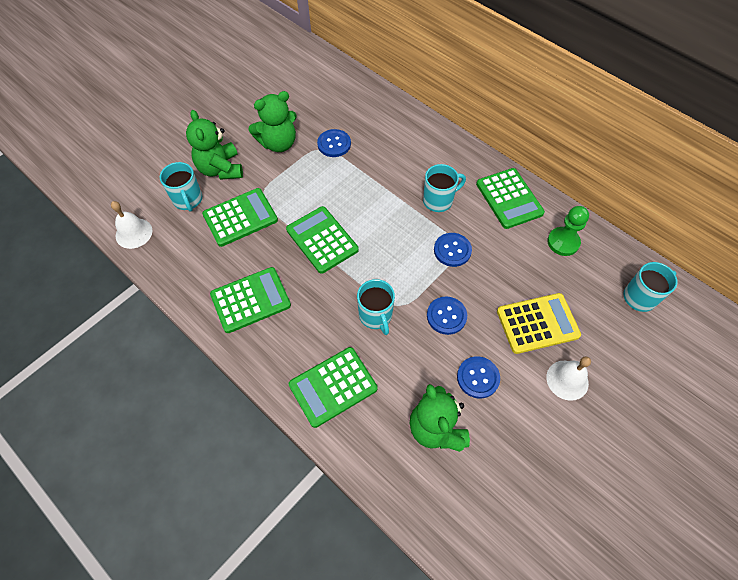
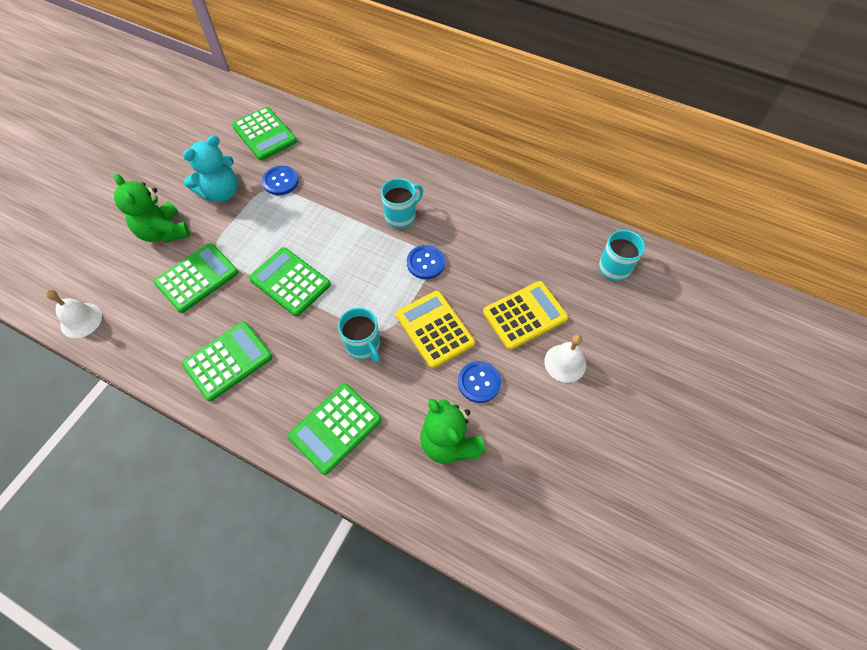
camera: 15 degrees left, 0 degrees up
(188, 200) = (134, 272): turquoise mug -> none
(278, 143) = (221, 192): green teddy bear -> turquoise teddy bear
(446, 316) = (434, 329): blue button -> yellow calculator
(509, 198) = (470, 200): green calculator -> green calculator (264, 134)
(563, 242) = (531, 231): green pawn -> none

